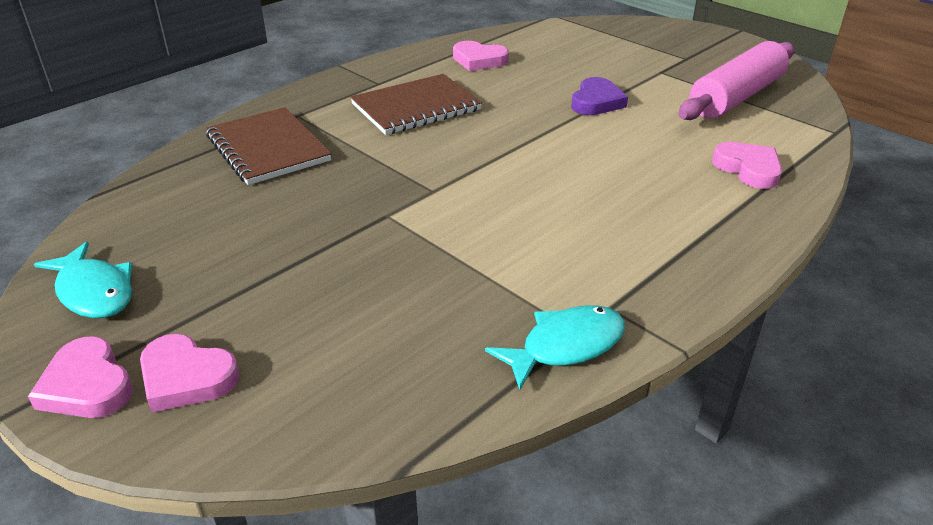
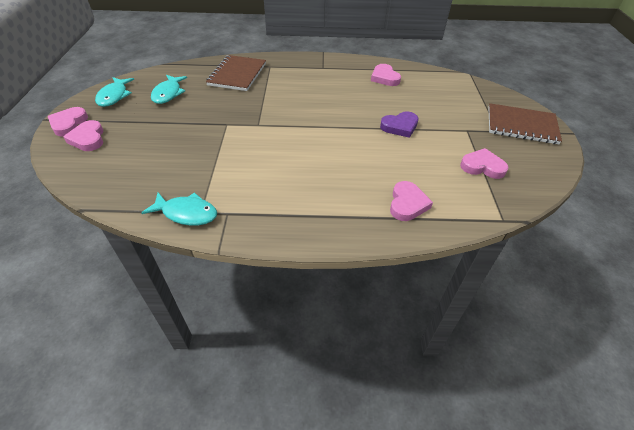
camera: 45 degrees right, 10 degrees up
(200, 231) = (168, 94): none -> turquoise fish
(416, 107) = (317, 86): brown notebook -> brown notebook (521, 125)
(736, 97) = (482, 166): pink rolling pin -> pink heart

